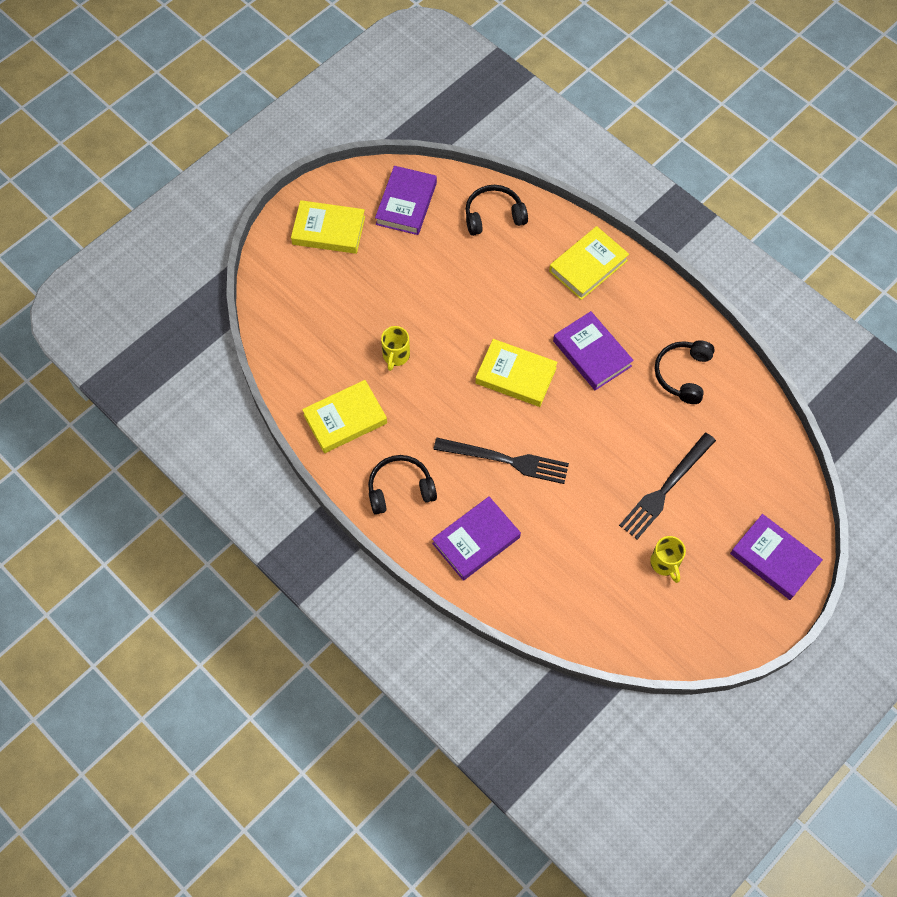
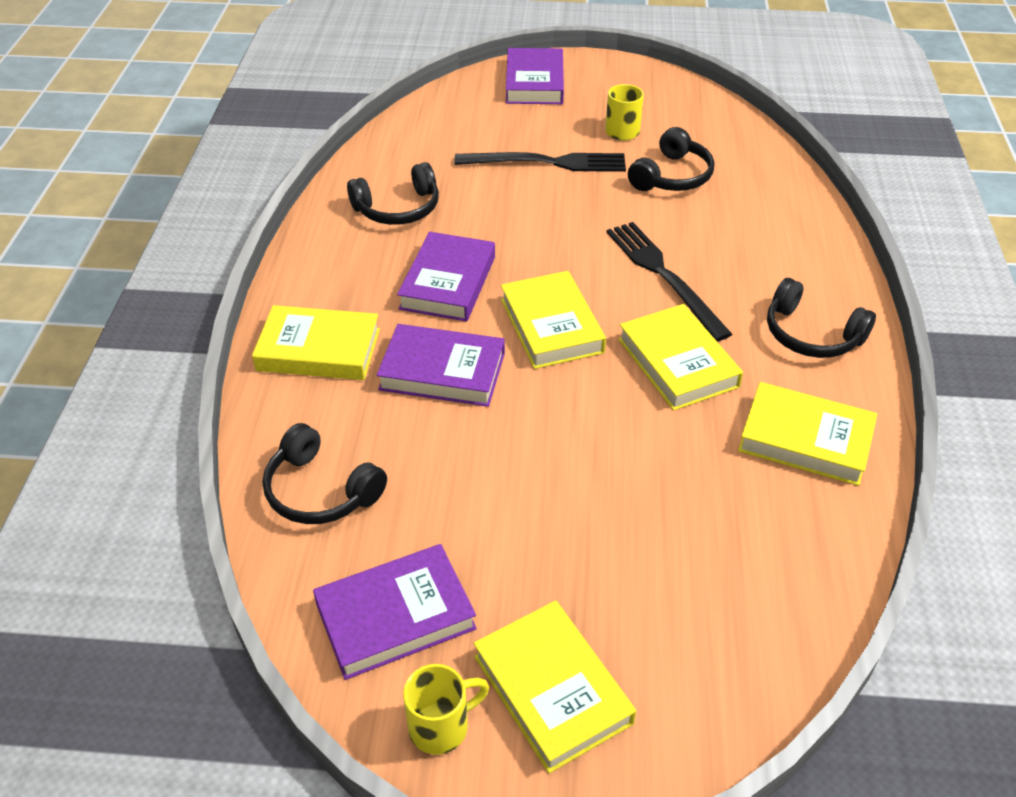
camera: 130 degrees left, 20 degrees down
(396, 356) = (661, 450): yellow mug -> yellow mug (441, 726)
(439, 409) = (678, 362): none -> yellow book
(476, 540) = (776, 248): purple book -> purple book (442, 371)
(590, 548) = (672, 176): none -> black headphones

